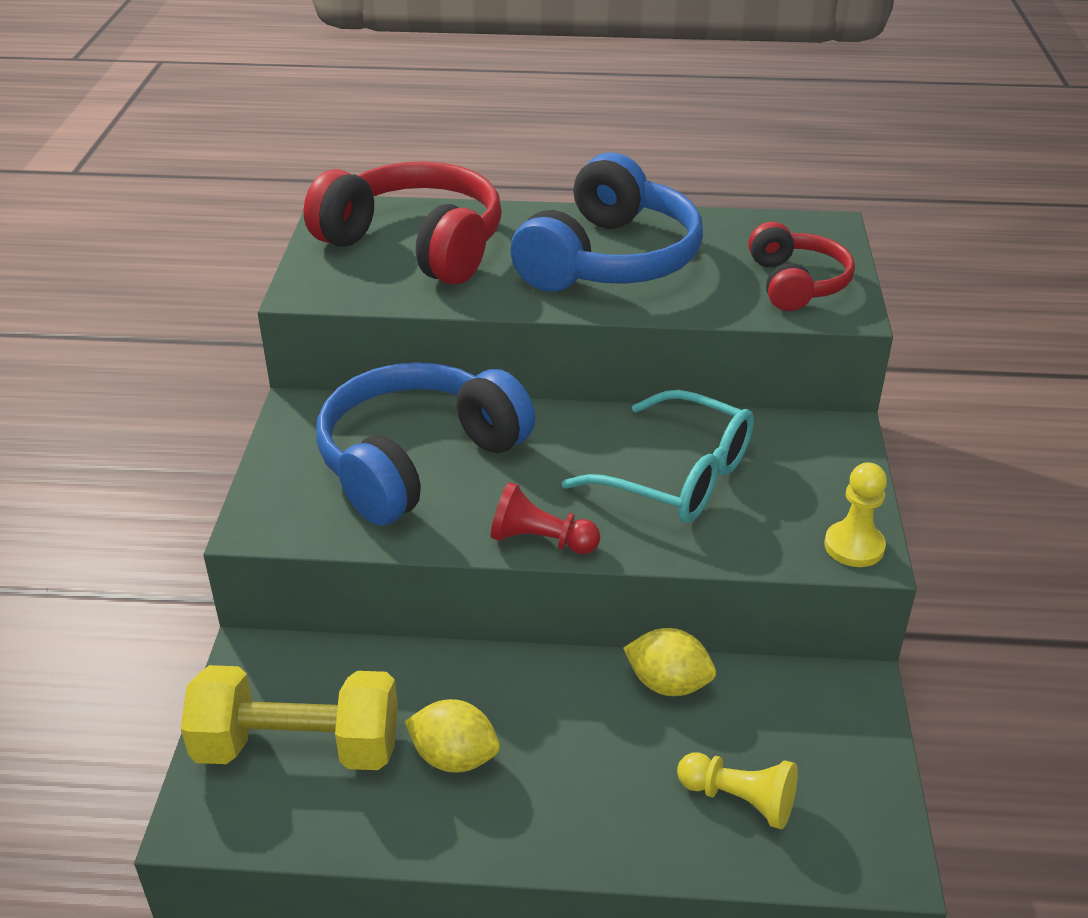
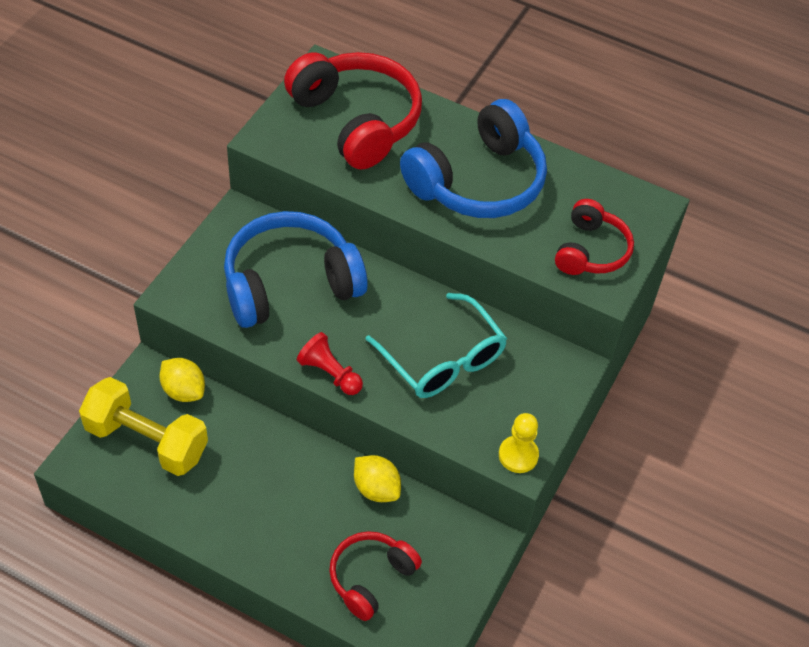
camera: 20 degrees right, 15 degrees up
(454, 757) = (228, 483): yellow lemon -> yellow lemon (183, 390)
(739, 799) = (371, 578): yellow pawn -> red headphones

